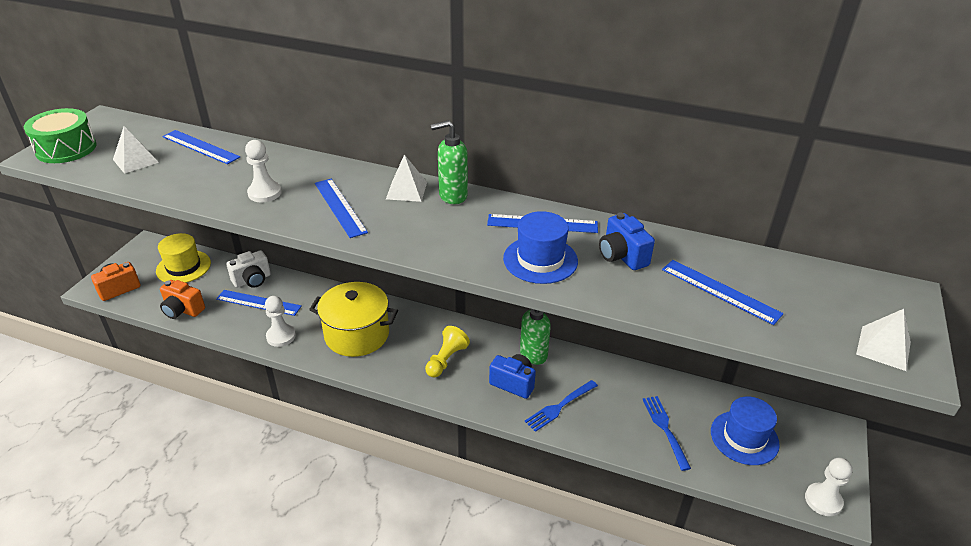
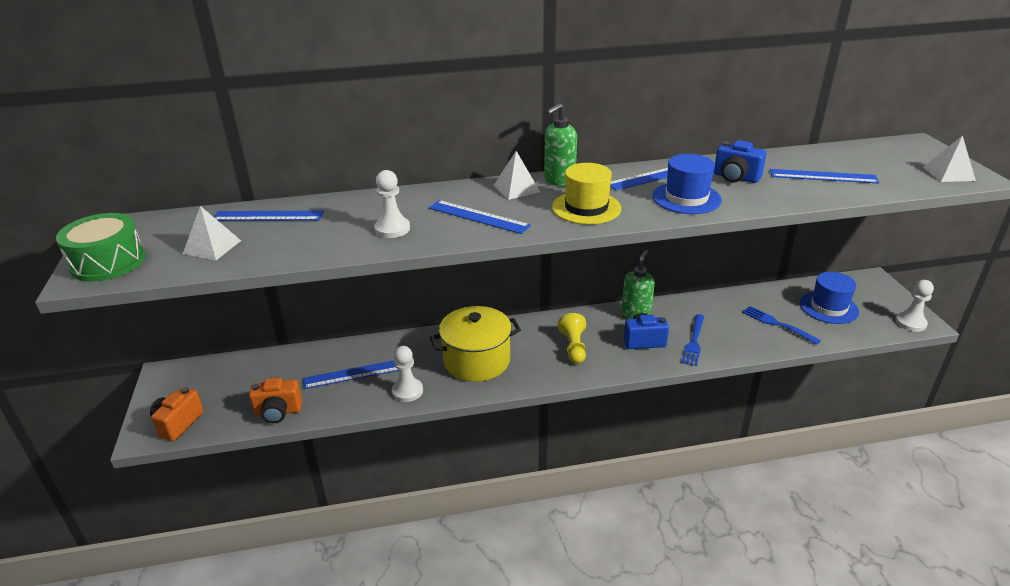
camera: 30 degrees left, 5 degrees down
(183, 267) = (233, 376): yellow hat -> yellow hat (586, 208)
(252, 280) = (324, 359): white camera -> none

